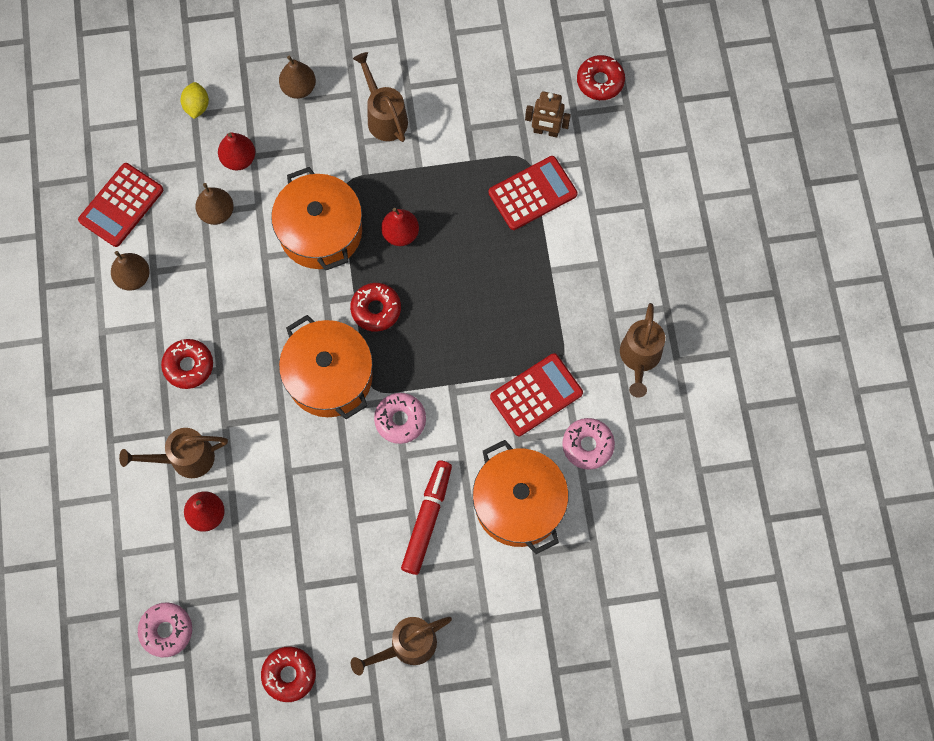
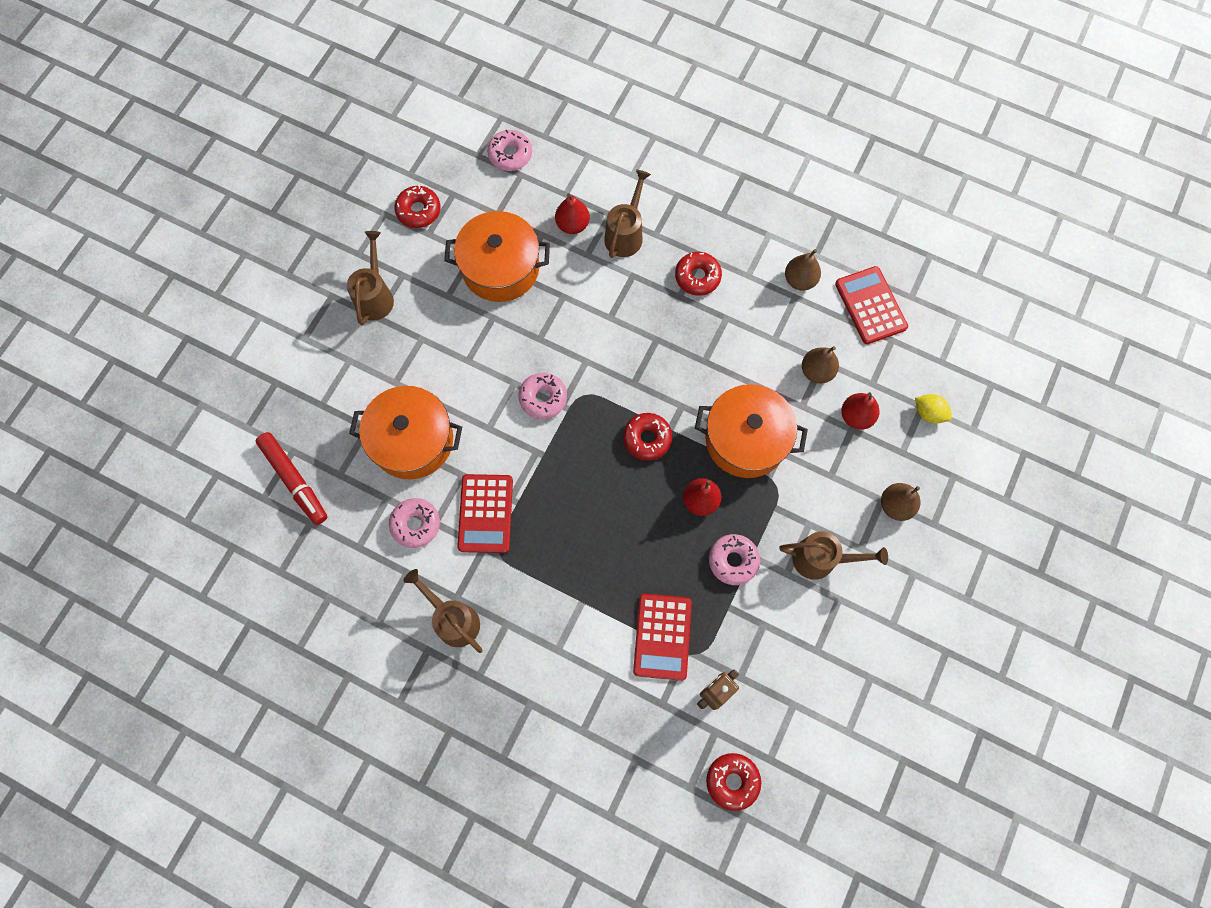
camera: 125 degrees right, 0 degrees up
(329, 376) = (616, 369): orange pot -> orange pot (500, 268)
(427, 519) = (453, 368): red marker -> red marker (294, 480)
(433, 179) = (733, 561): none -> pink donut

